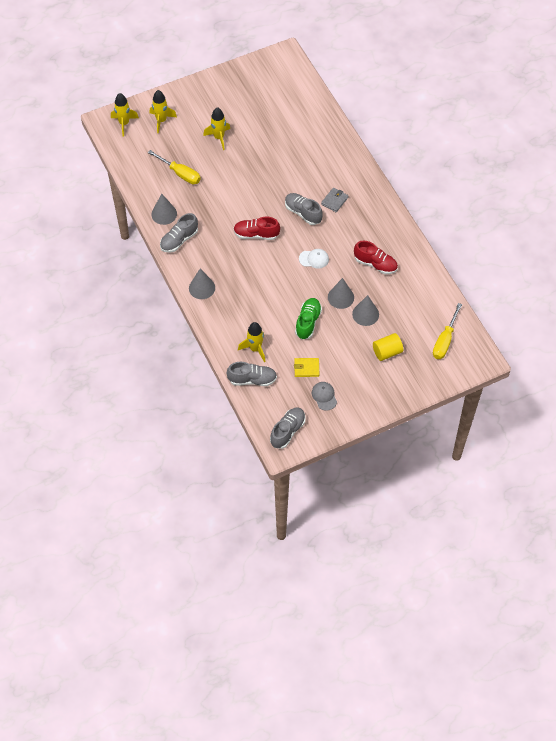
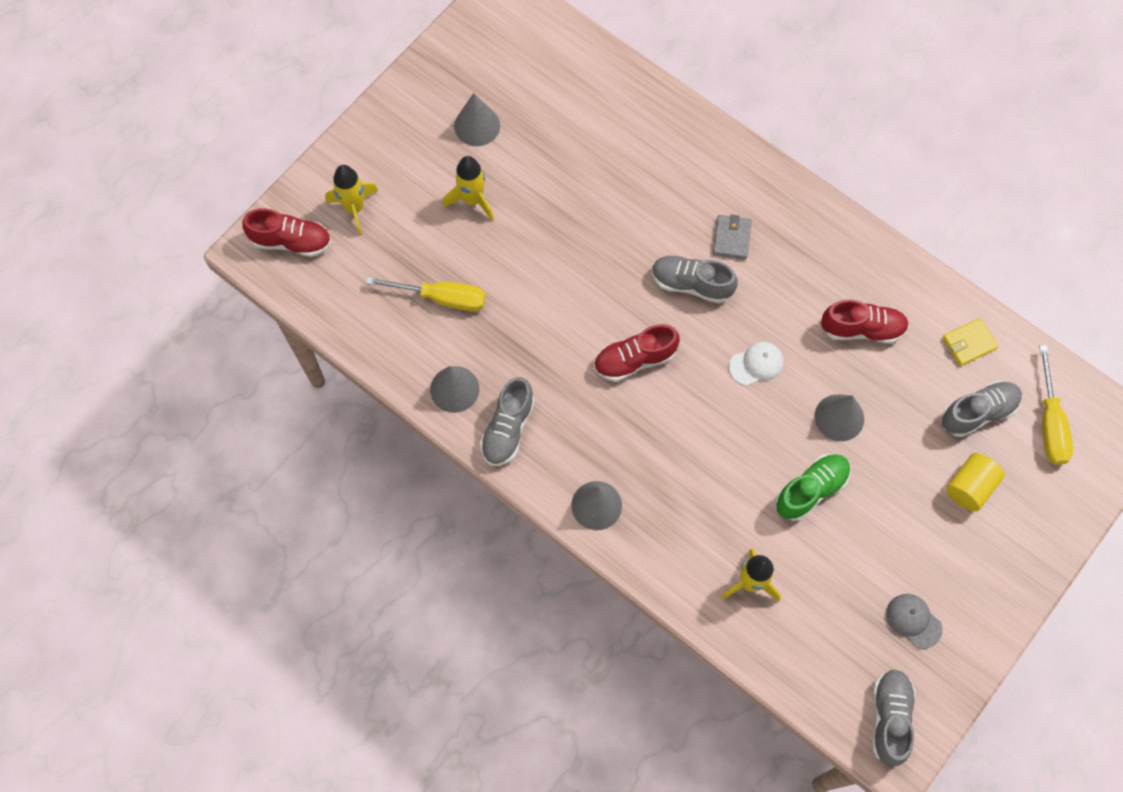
camera: 25 degrees left, 10 degrees up
(124, 123) = (291, 241): yellow rocket -> red shoe
(252, 379) = (777, 646): grey shoe -> grey shoe (978, 413)
(306, 368) = (856, 580): yellow wallet -> yellow wallet (969, 343)
(308, 322) = (811, 490): green shoe -> green shoe turned 60 degrees clockwise
(365, 314) = (896, 431): grey cone -> grey cone (477, 125)

